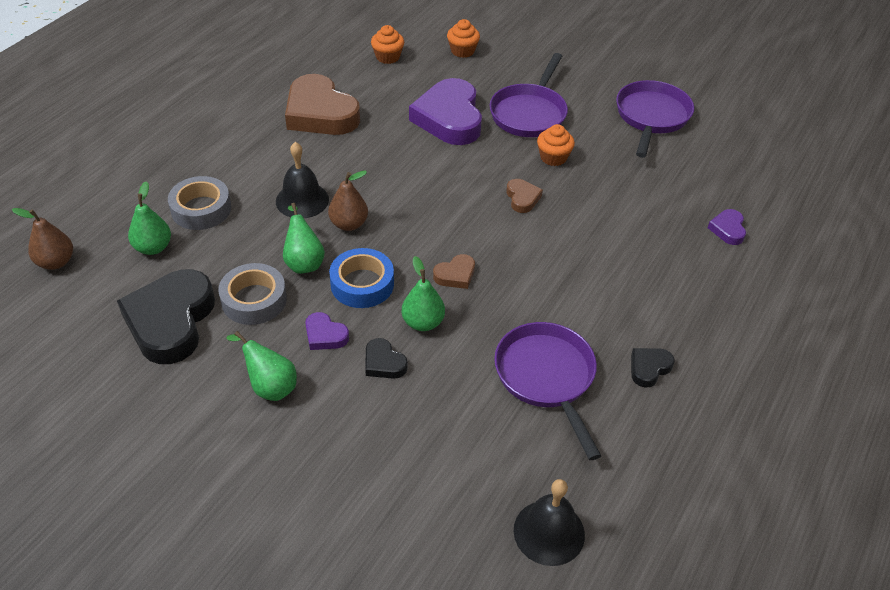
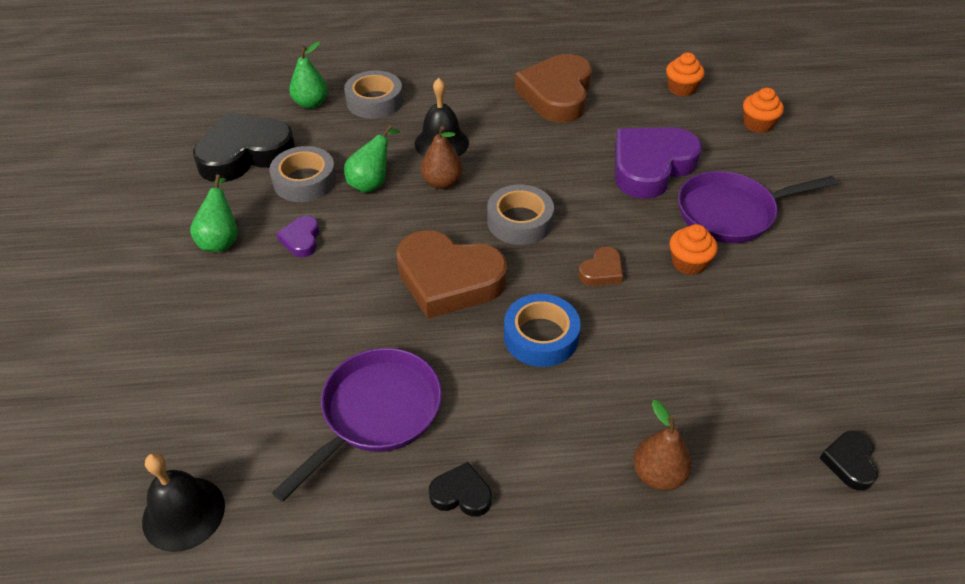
camera: 55 degrees right, 0 degrees up
(56, 262) = (255, 73): brown pear -> brown pear (658, 475)
(362, 284) = (379, 229): blue tape -> blue tape (541, 336)
(383, 363) = (300, 291): black heart -> black heart (849, 462)
(423, 322) = (369, 290): green pear -> none
(435, 208) = (519, 221): none -> grey tape
(455, 275) = (448, 279): brown heart -> brown heart, size x2.22
(651, 117) = (858, 306): purple pan -> none
(728, 229) = (756, 467): purple heart -> none

